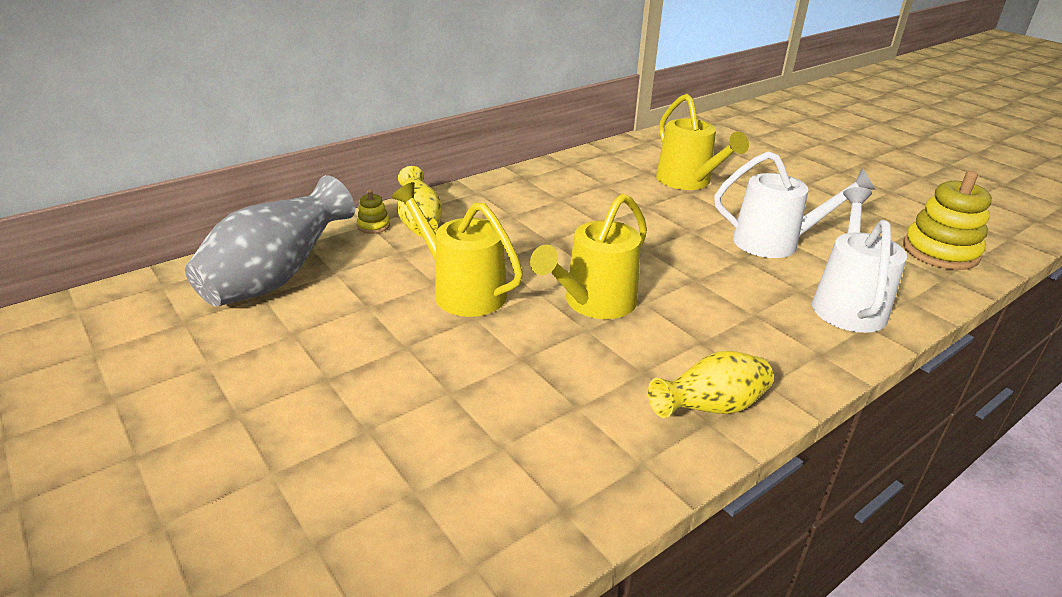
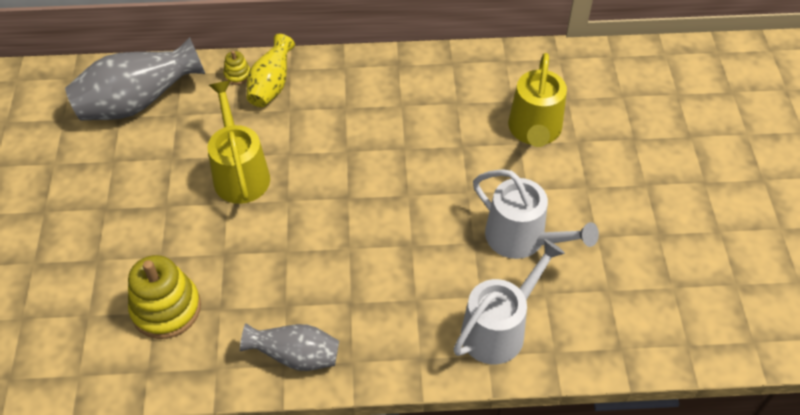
camera: 35 degrees right, 20 degrees up
(594, 302) = (315, 229): yellow watering can -> none
(710, 408) = (295, 356): yellow vase -> grey vase
(940, 252) = (657, 322): yellow stacking toy -> yellow stacking toy (166, 308)

